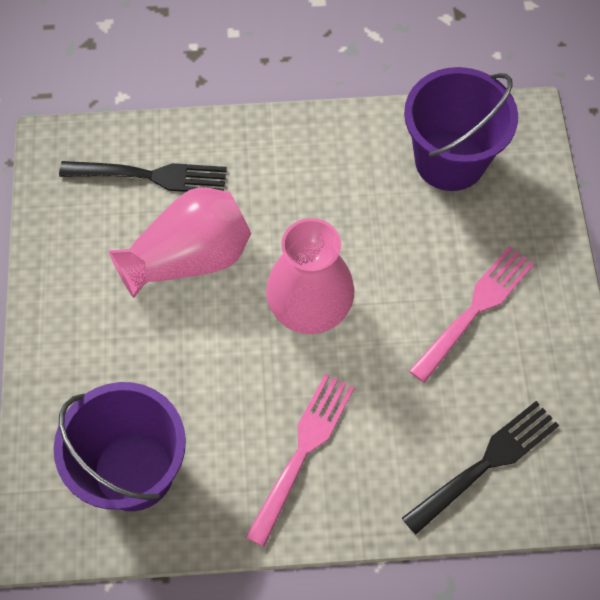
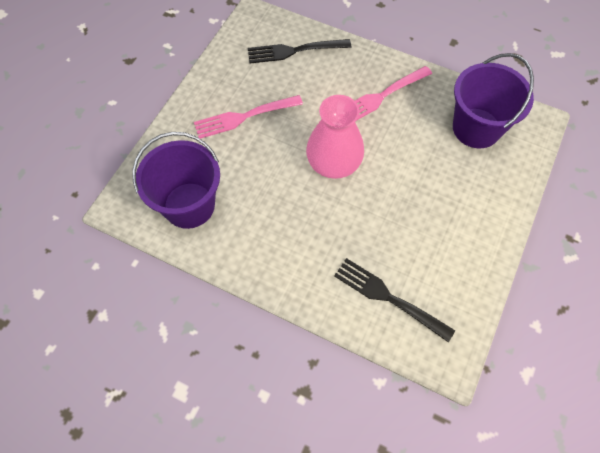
camera: 150 degrees left, 0 degrees up
(189, 258) = (390, 226): pink vase -> none

